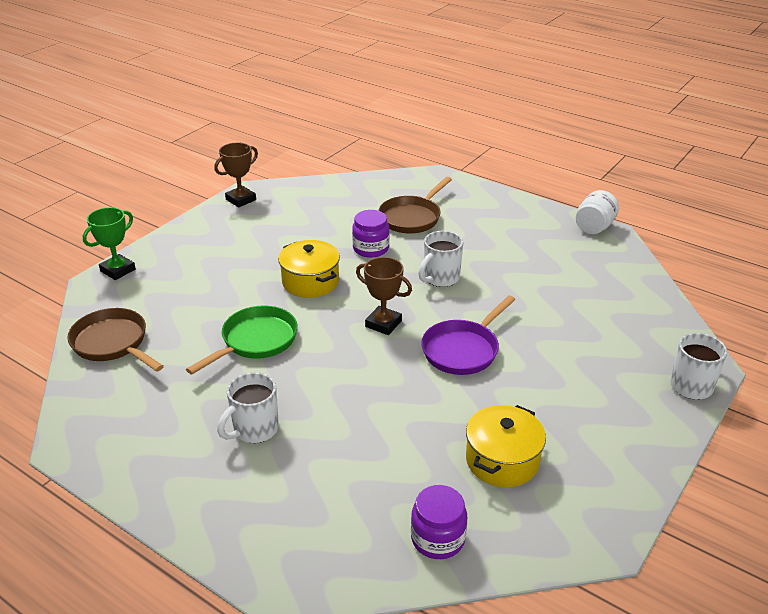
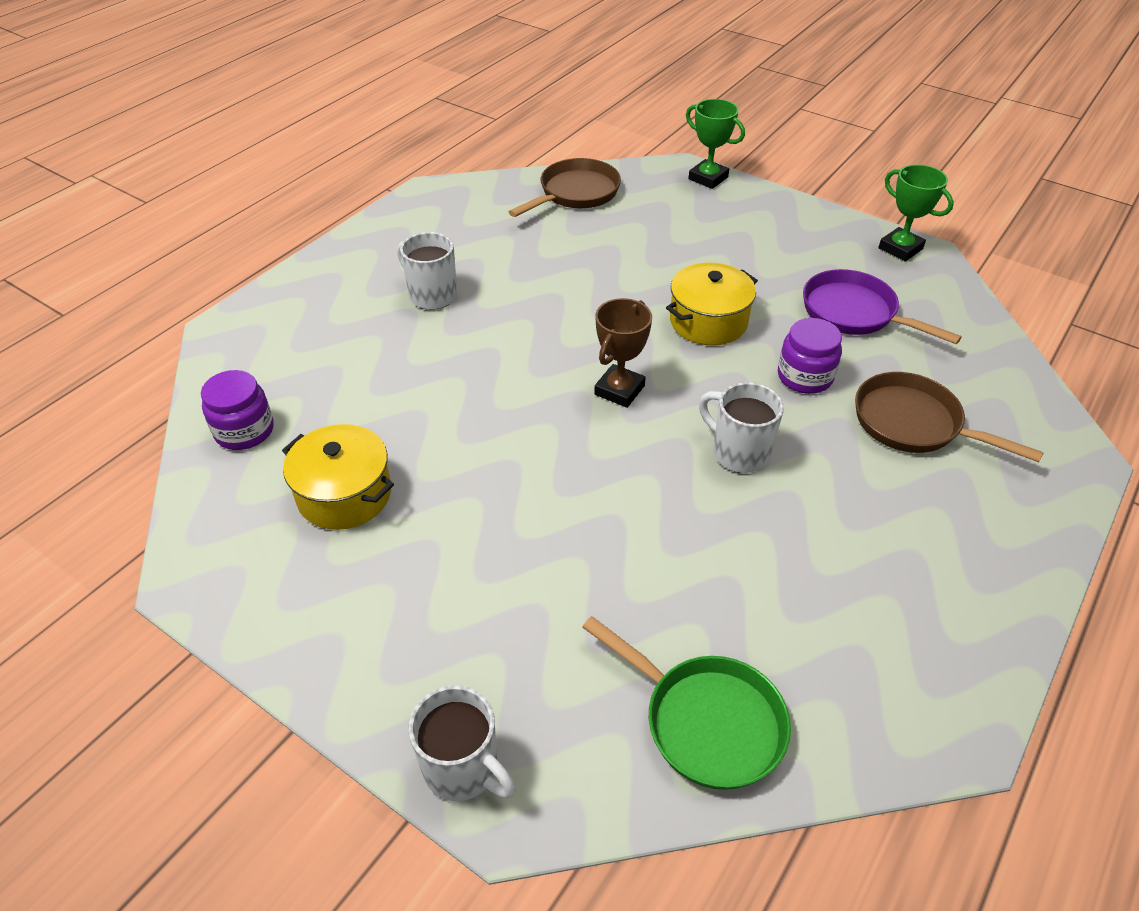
camera: 90 degrees right, 10 degrees up
(241, 199) = (900, 248): brown trophy -> green trophy
(255, 341) = (580, 285): green pan -> green pan (705, 721)
(463, 350) = (563, 469): purple pan -> purple pan (854, 313)
(594, 227) = (973, 704): white jar -> none

